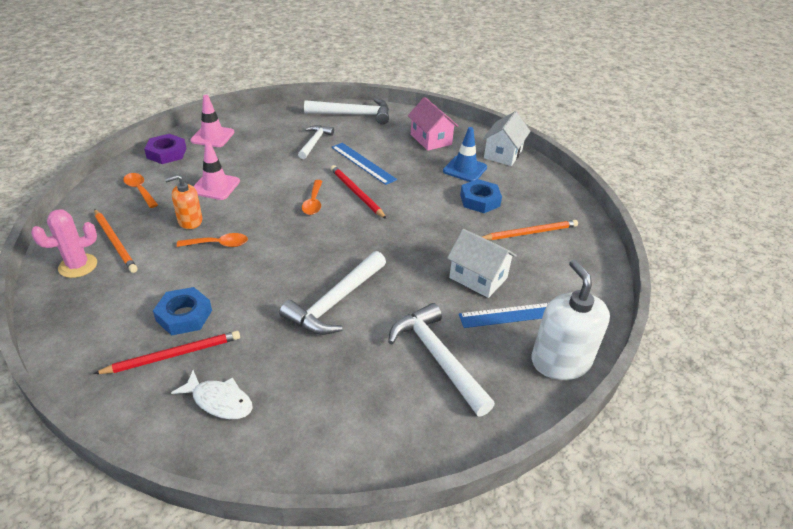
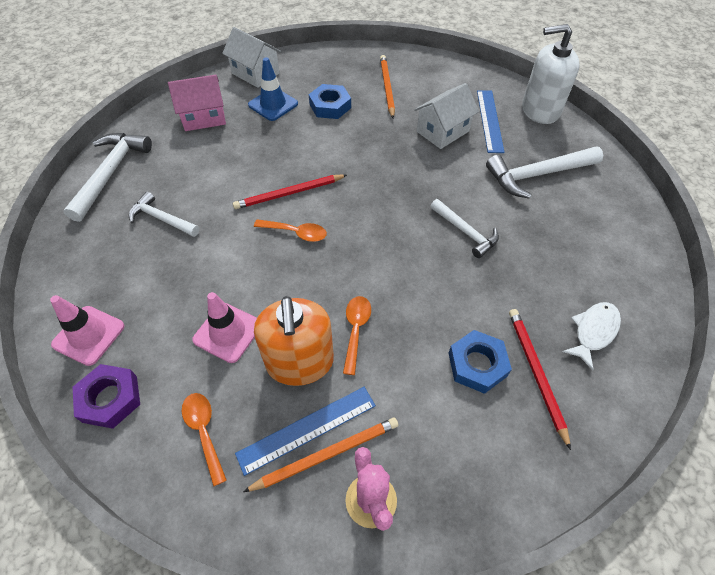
camera: 75 degrees left, 15 degrees up
(140, 190) = (204, 431): orange spoon -> orange spoon turned 90 degrees clockwise
(190, 221) = (300, 362): orange soap dispenser -> orange soap dispenser, size x1.70
(336, 301) = (465, 232): white hammer -> white hammer, size x0.63
(363, 163) = (230, 180): blue ruler -> blue ruler (307, 429)

